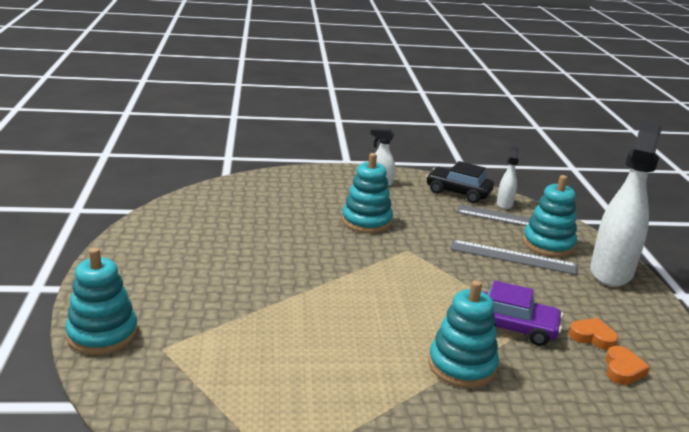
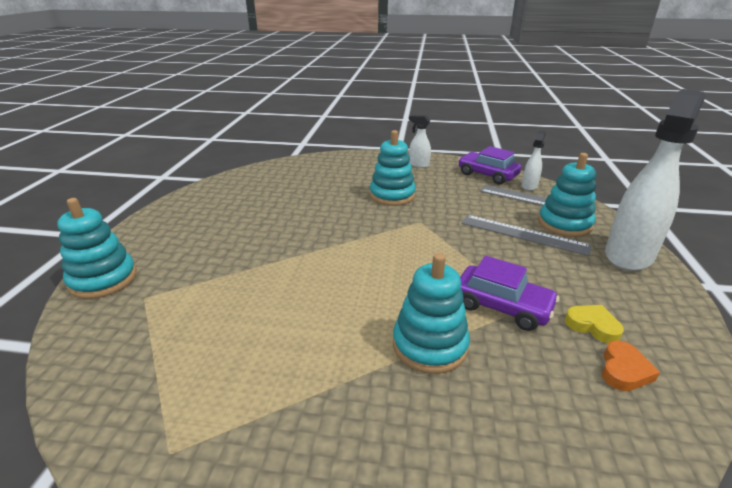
camera: 15 degrees right, 5 degrees up
(458, 192) = (487, 175): black car -> purple car
(592, 337) = (592, 326): orange heart -> yellow heart

